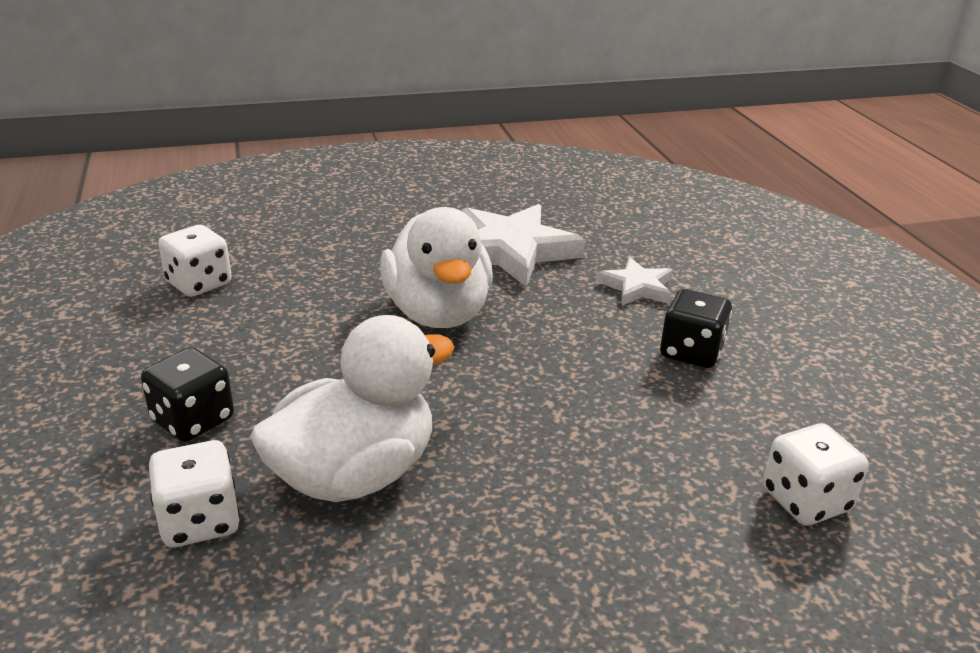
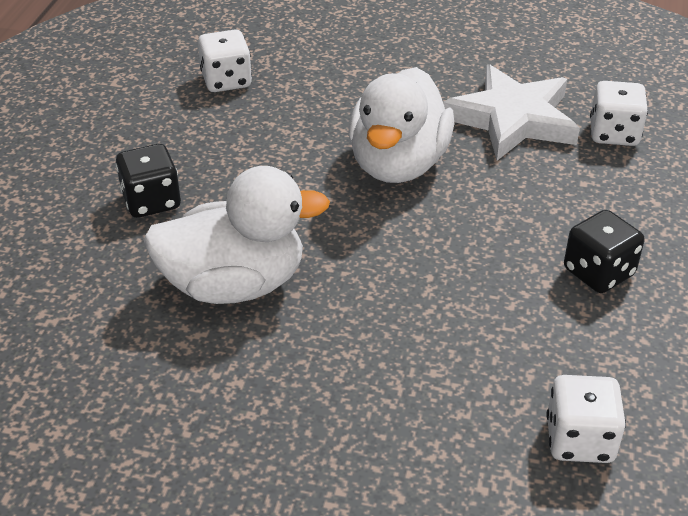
camera: 30 degrees right, 10 degrees up
(199, 521) = (110, 281): white dice -> white dice (613, 134)
(637, 287) = (603, 191): white star -> none

